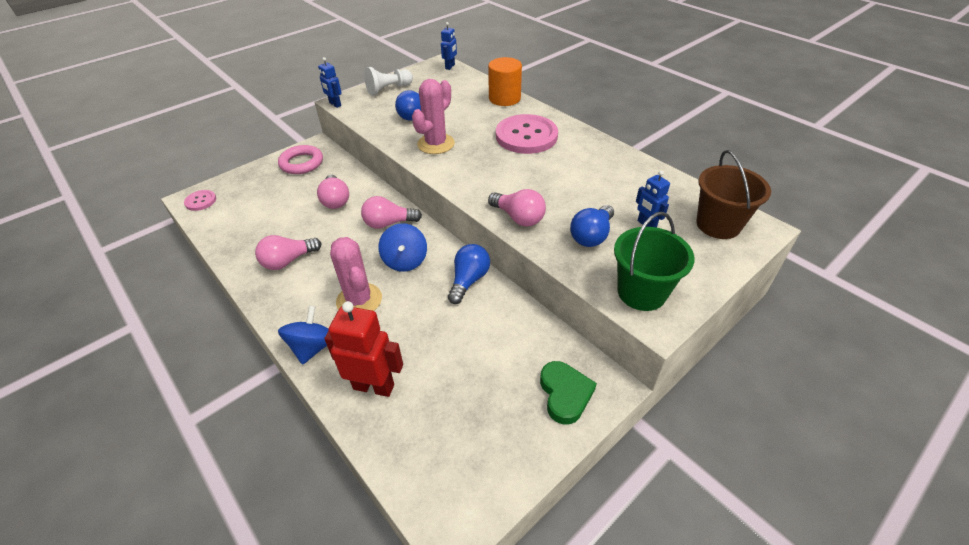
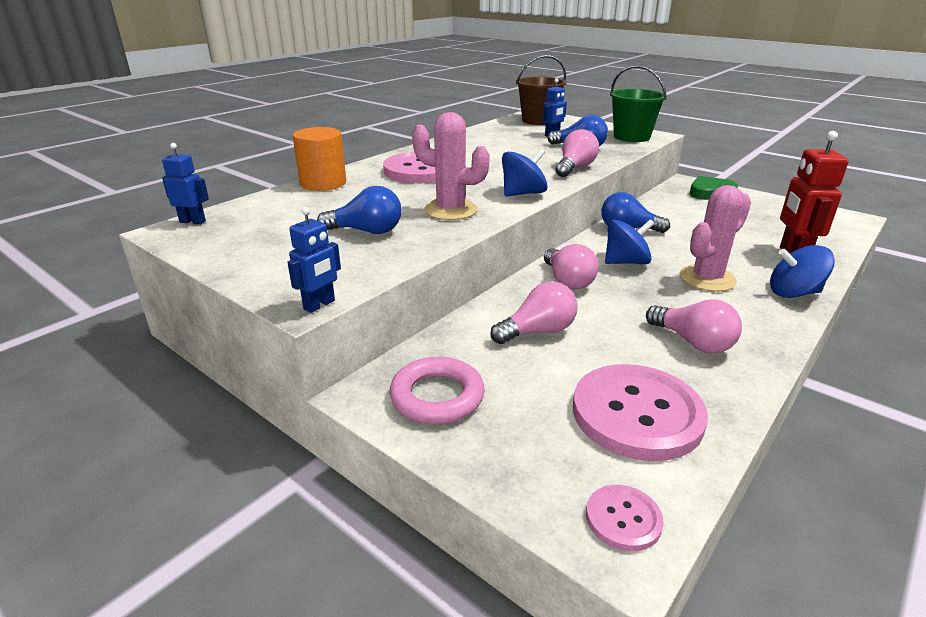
camera: 100 degrees left, 15 degrees down
(248, 220) = (637, 414): none -> pink button
(388, 89) = (266, 261): white pawn -> none
(458, 178) = (523, 194): none -> blue spinning top

